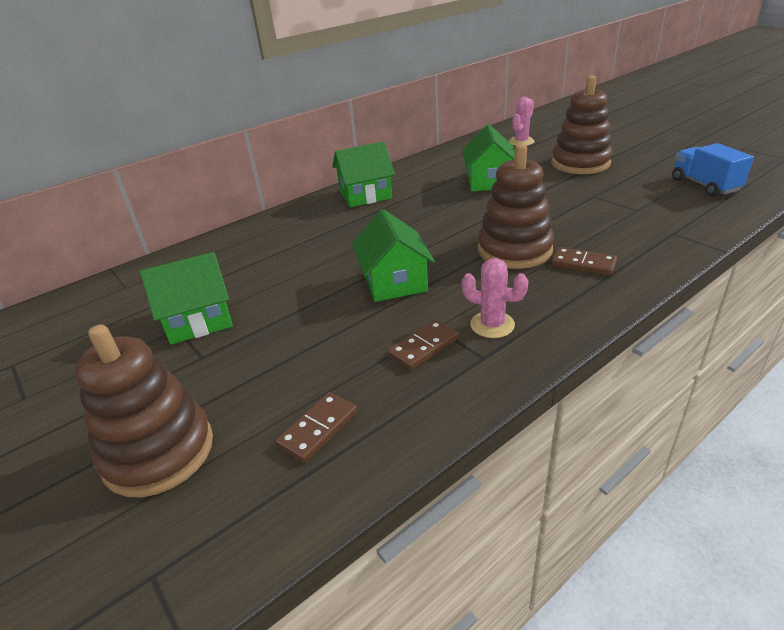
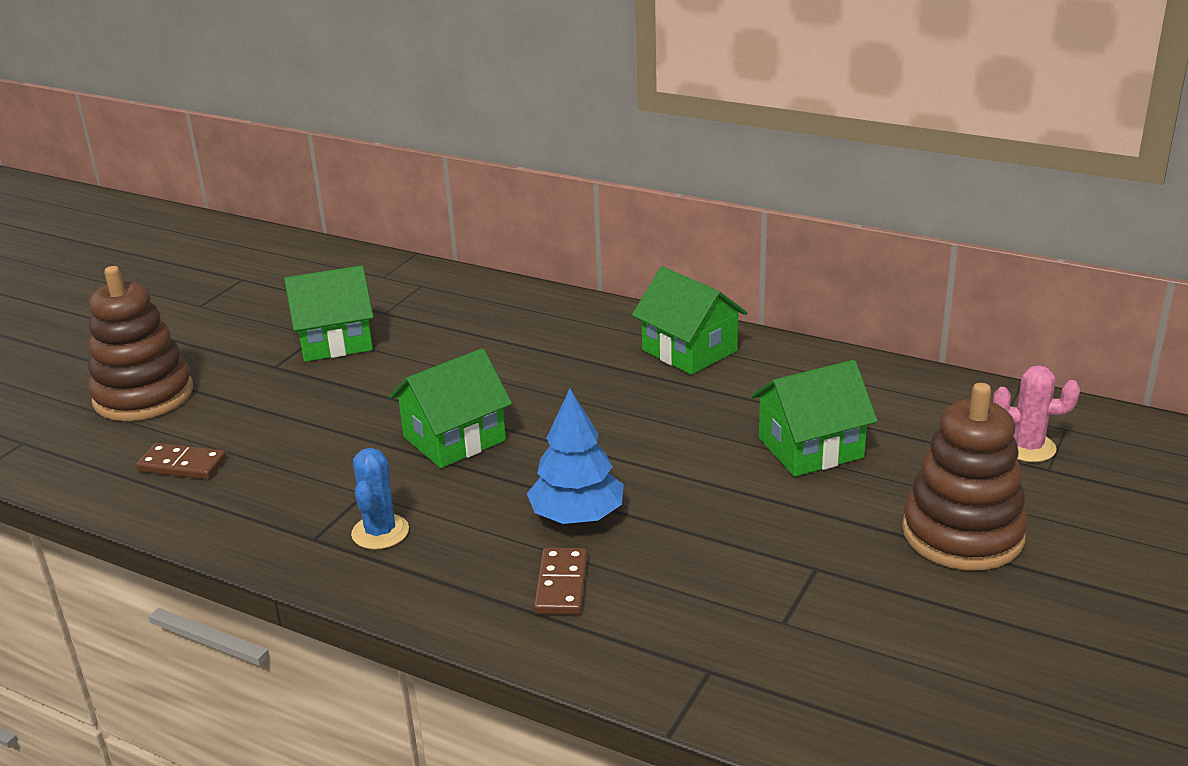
camera: 65 degrees right, 5 degrees down
(198, 320) = (335, 341): green house -> green house turned 60 degrees counterclockwise
(424, 347) = (323, 493): brown domino -> none
(492, 325) = (380, 532): pink cactus -> blue cactus
(514, 250) = (577, 516): brown stacking toy -> blue tree
(704, 185) = (954, 703): blue truck -> none

